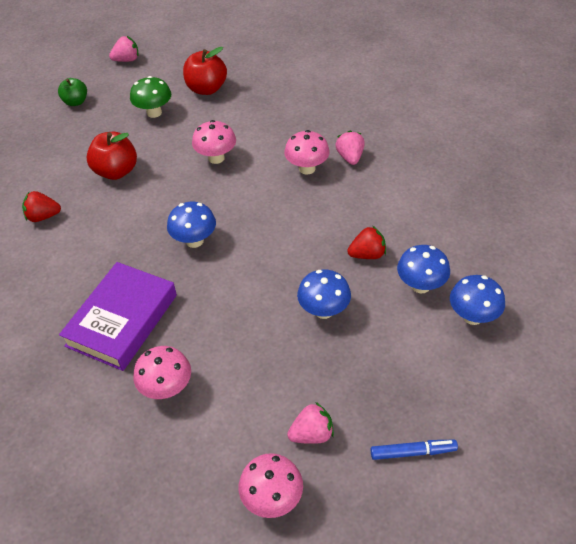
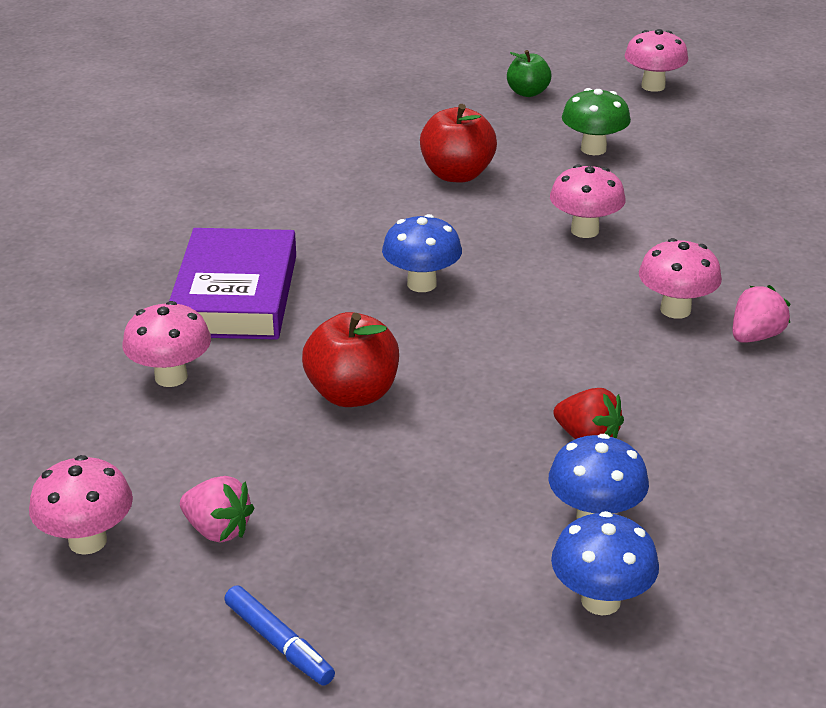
camera: 50 degrees right, 15 degrees down
(43, 216) = (322, 166): red strawberry -> none
(122, 320) = (235, 295): purple book -> purple book turned 75 degrees counterclockwise
(127, 60) = (653, 86): pink strawberry -> pink mushroom
(206, 89) = (697, 163): red apple -> red apple (352, 394)
(324, 310) = (435, 445): blue mushroom -> none

